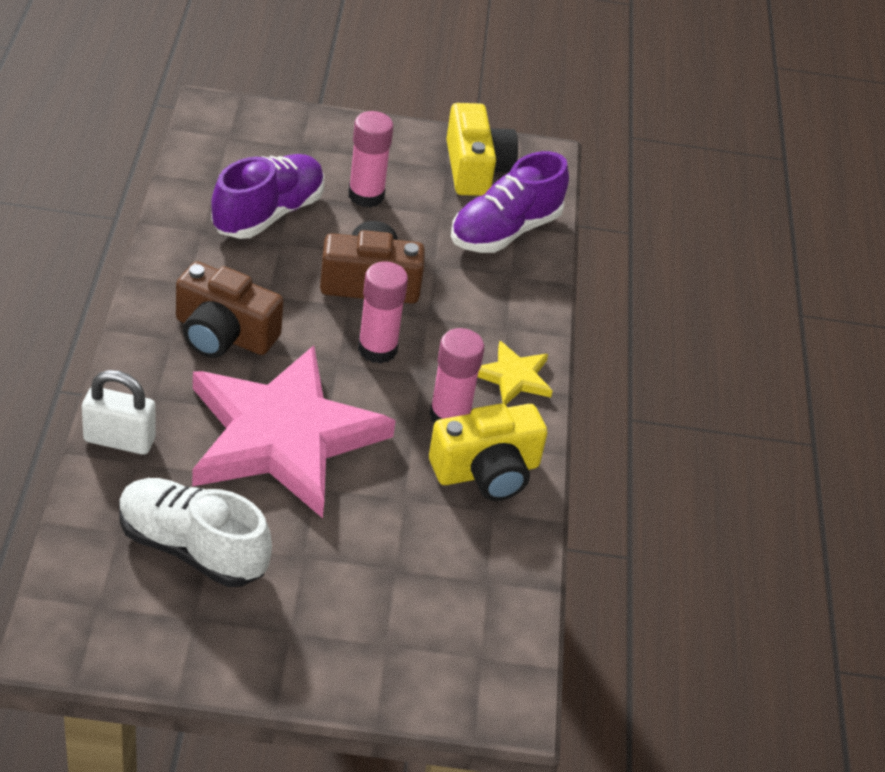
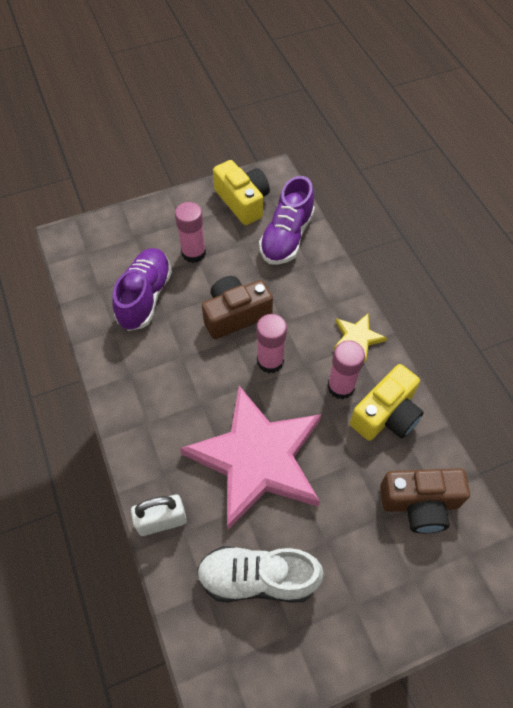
camera: 20 degrees left, 15 degrees up
(223, 334) = (174, 402): brown camera -> brown camera (420, 504)

